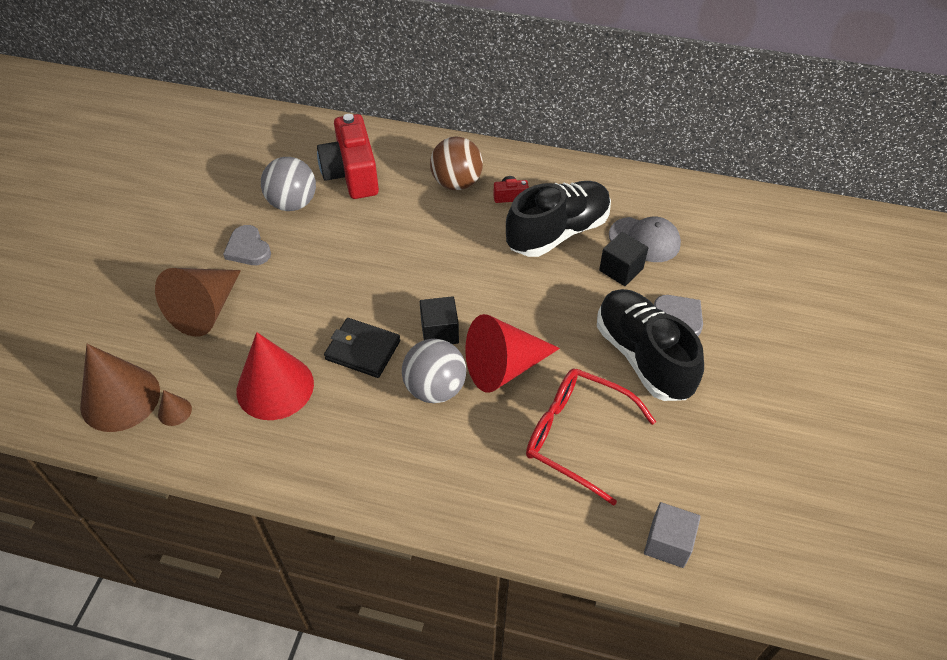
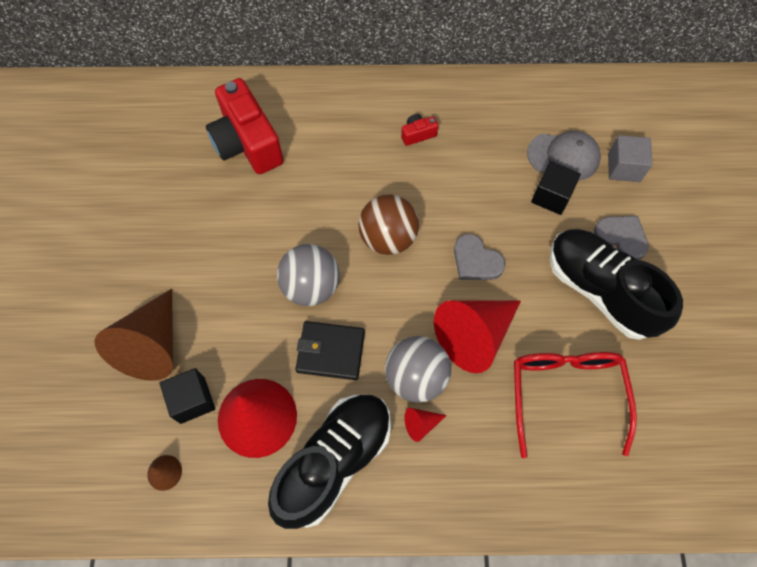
camera: 15 degrees left, 15 degrees up
(120, 398) = (101, 472): brown cone -> none
(248, 249) = (170, 260): grey heart -> grey heart (476, 261)
(293, 203) = (197, 194): grey ball -> grey ball (311, 286)
(425, 428) = (421, 424): none -> red cone
(439, 332) = (399, 311): black cube -> black cube (192, 400)
(456, 183) = (359, 130): brown ball -> brown ball (388, 238)
(557, 232) = (478, 167): black shoe -> black shoe (334, 461)
(576, 436) = (566, 394): red glasses -> red glasses turned 75 degrees clockwise
(668, 543) = (680, 485): grey cube -> grey cube (623, 167)

